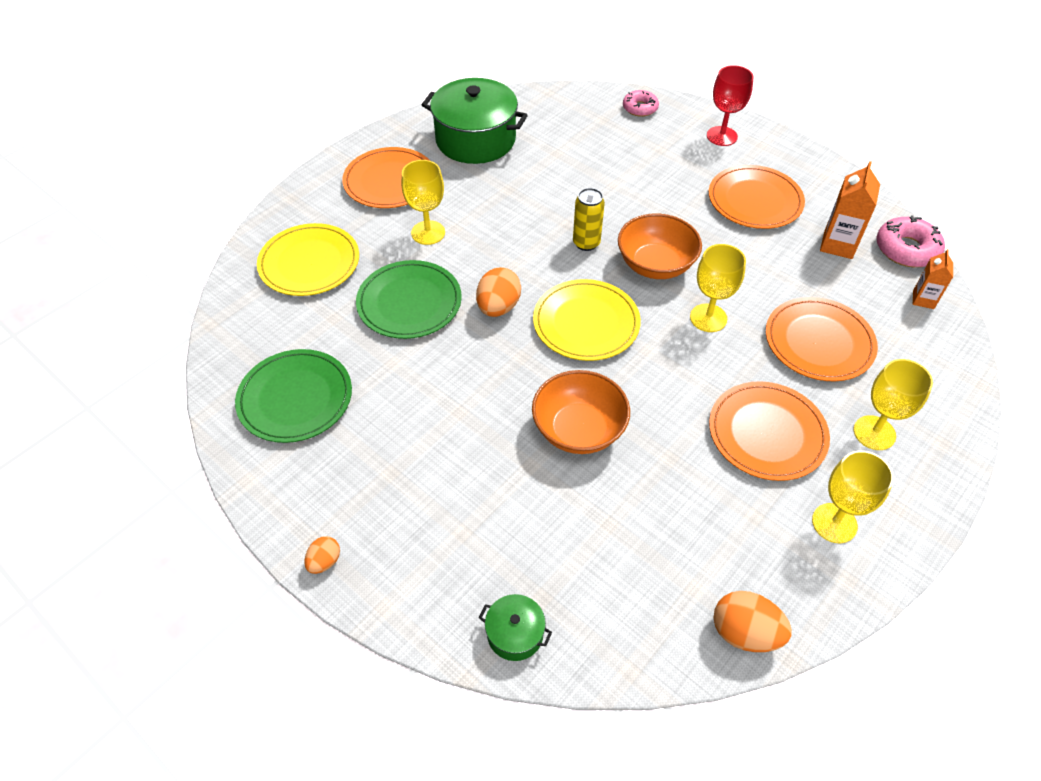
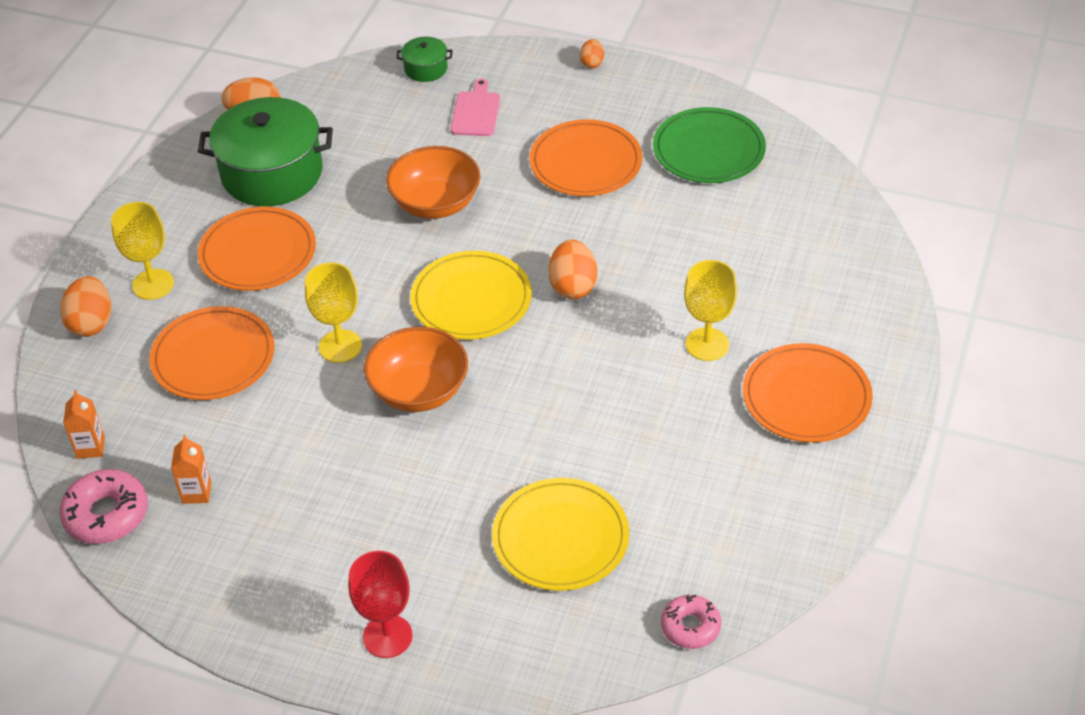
camera: 160 degrees right, 5 degrees down
(309, 263) = (809, 268): yellow plate -> yellow plate (560, 538)
(409, 302) = (669, 262): green plate -> none
(475, 139) = (743, 503): green pot -> green pot (272, 173)
(488, 536) = (475, 112): none -> pink cutting board
(586, 243) = (513, 392): yellow can -> none
(640, 108) = (533, 654): pink donut -> pink donut (690, 627)
(755, 200) = (315, 528): orange plate -> orange plate (586, 162)
(834, 523) = (189, 202): yellow goblet -> none
(838, 245) = (196, 492): orange carton -> orange carton, size x0.62
(933, 410) = (91, 323): none -> orange egg

